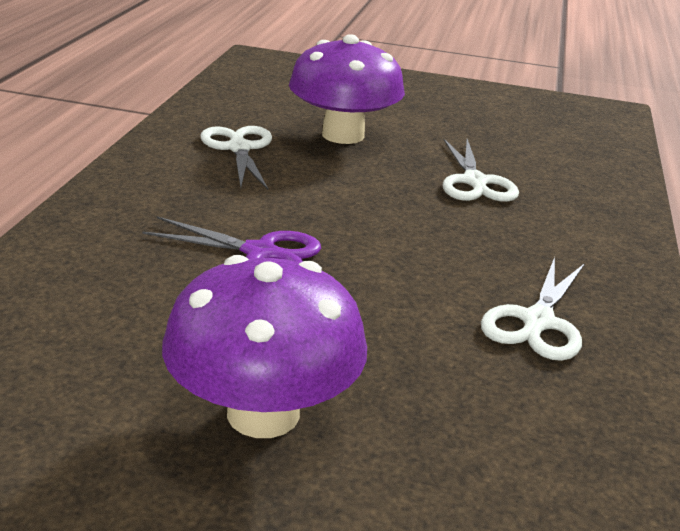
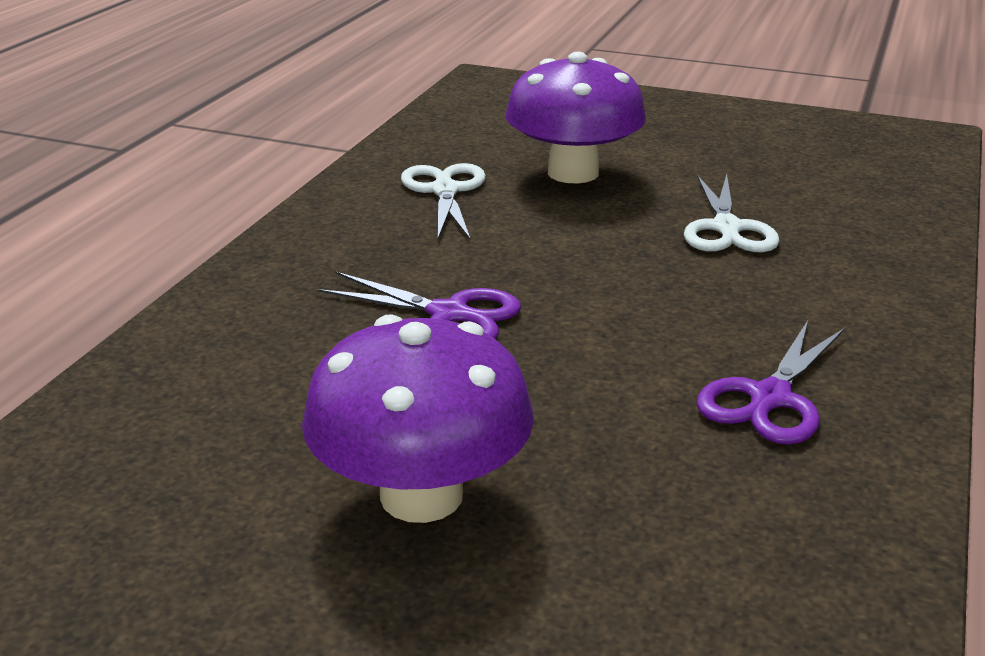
camera: 10 degrees right, 0 degrees up
(537, 322) = (770, 398): white scissors -> purple scissors

